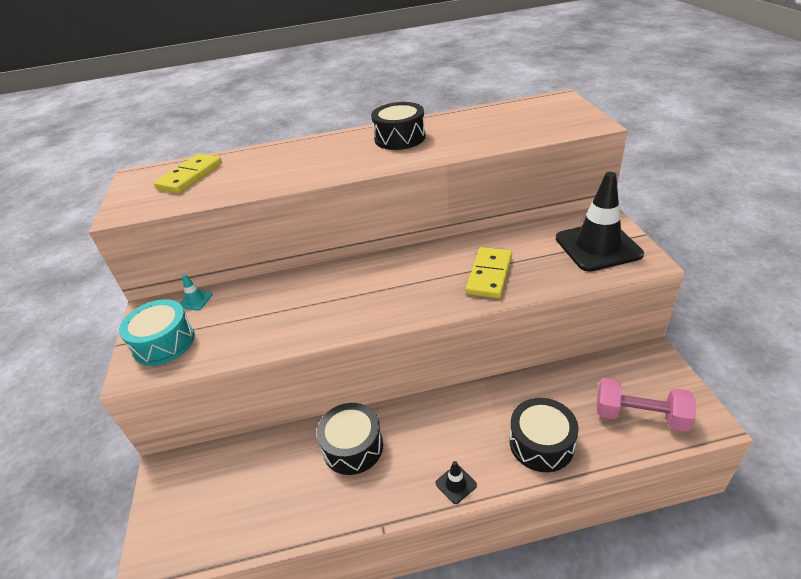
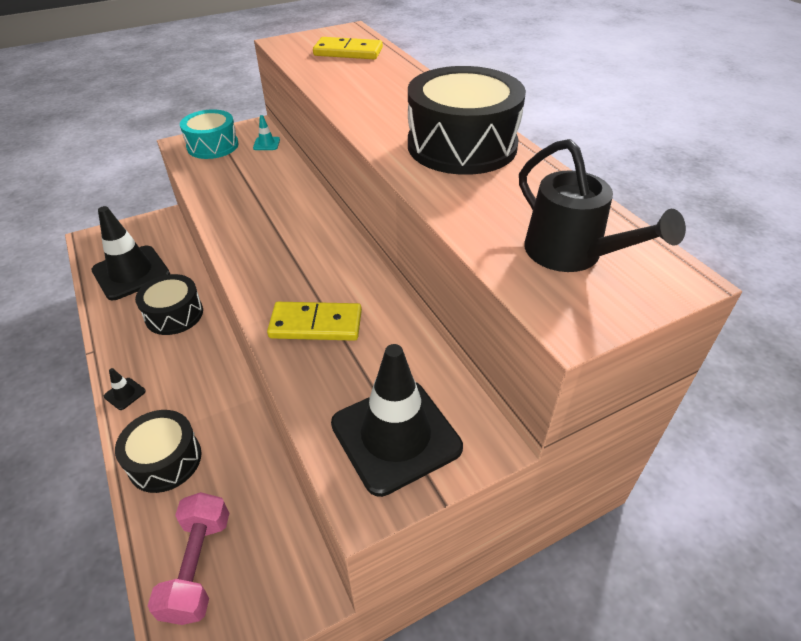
camera: 70 degrees right, 5 degrees up
(258, 497) = (131, 273): none -> black traffic cone
(400, 138) = (462, 145): black drum -> black drum, size x1.57
(536, 118) = (572, 255): none -> black watering can

